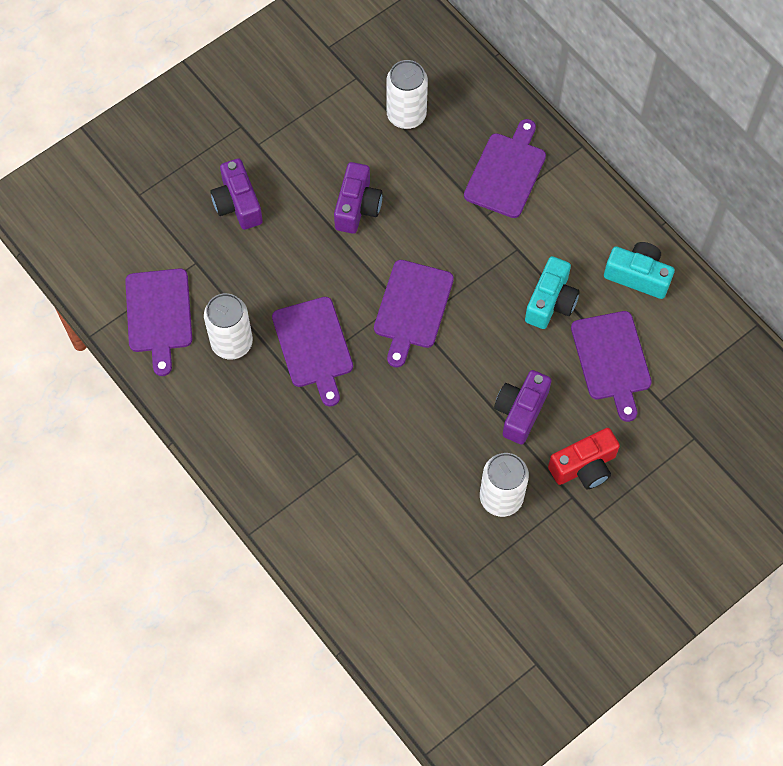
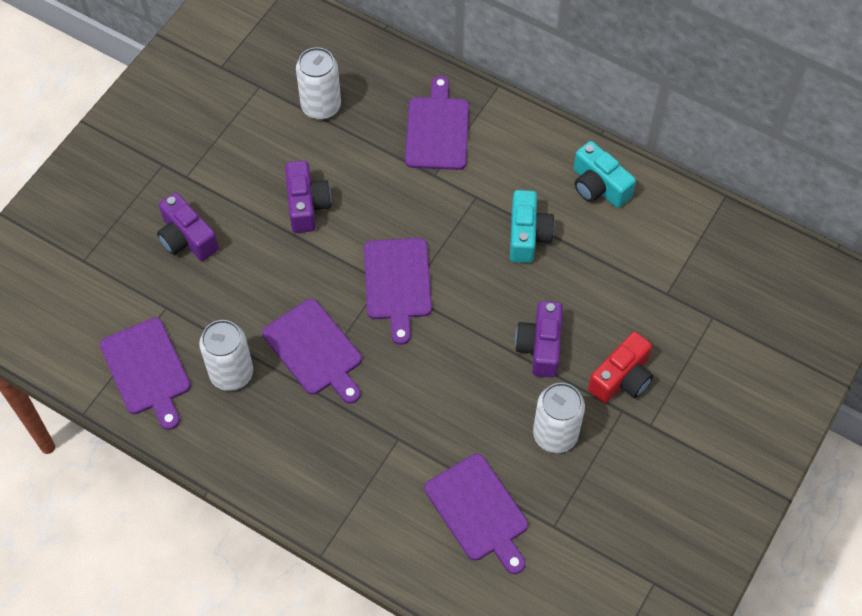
camera: 20 degrees left, 5 degrees down
(612, 360) = (606, 270): purple cutting board -> purple cutting board (478, 511)
(638, 276) = (599, 186): turquoise camera -> turquoise camera turned 135 degrees counterclockwise

